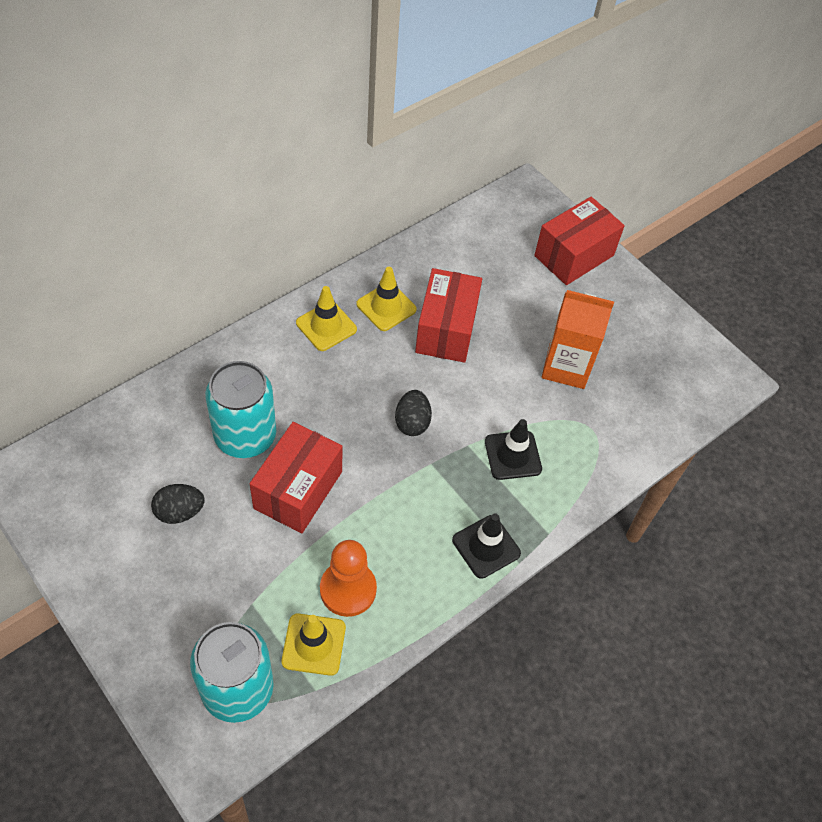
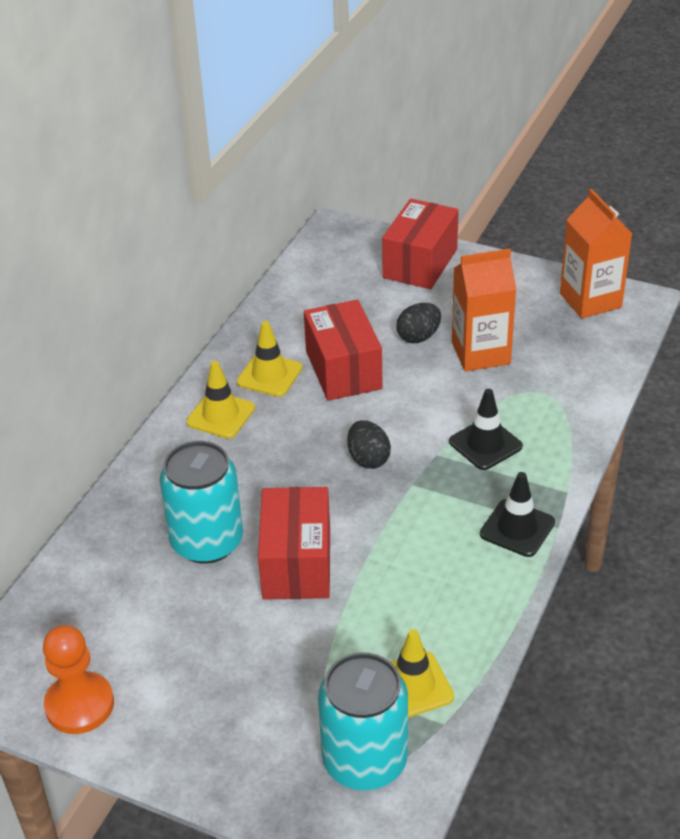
camera: 20 degrees left, 15 degrees down
(180, 512) = (187, 637): black egg -> black egg (418, 337)
(348, 589) = (411, 624): orange pawn -> orange pawn (79, 705)
(693, 358) = (590, 300): none -> orange carton

